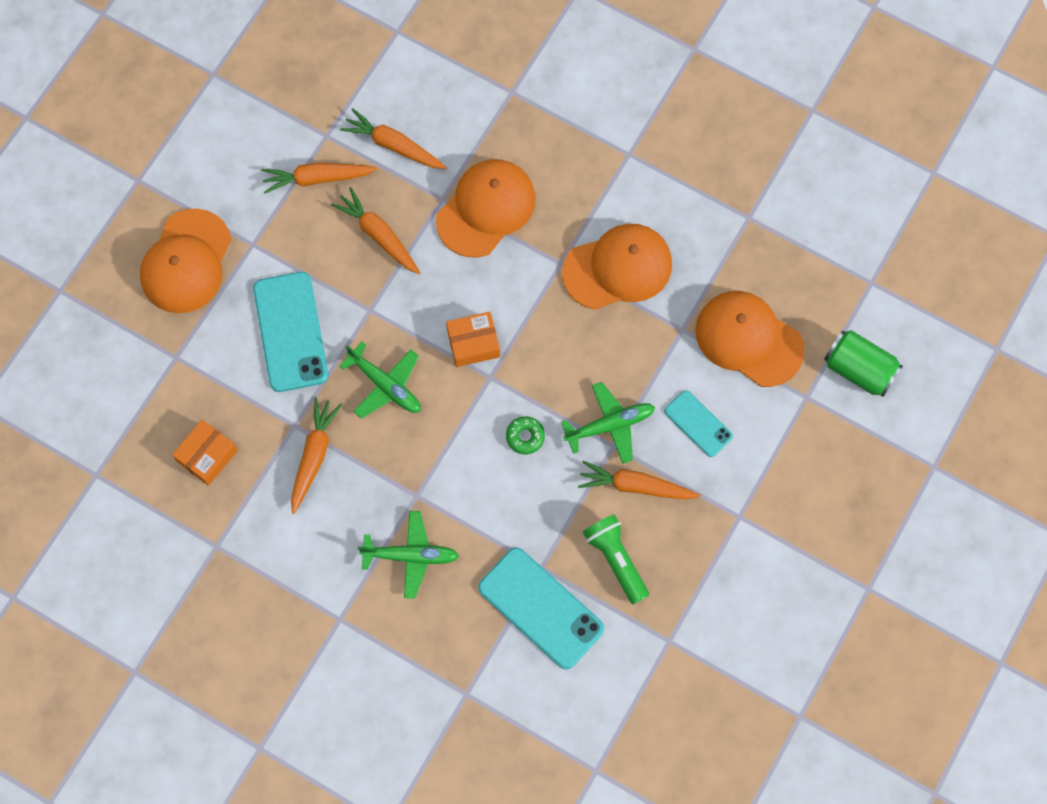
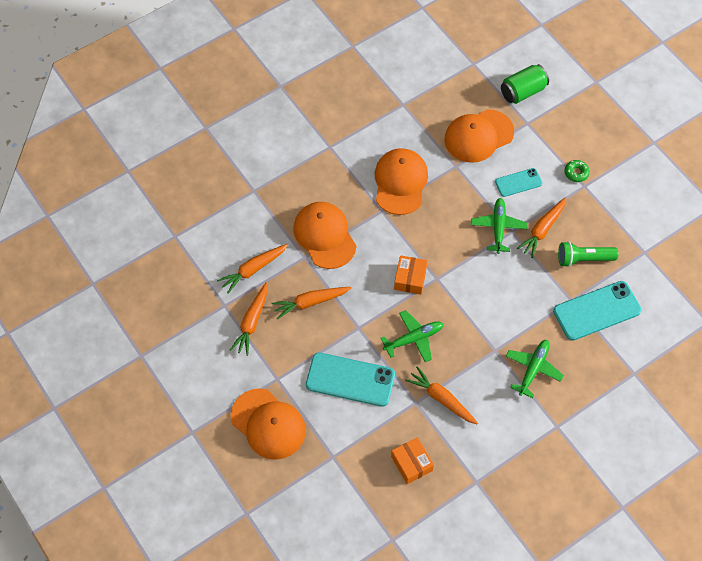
camera: 65 degrees left, 10 degrees down
(525, 437) = (484, 275): green donut -> green donut (576, 173)

